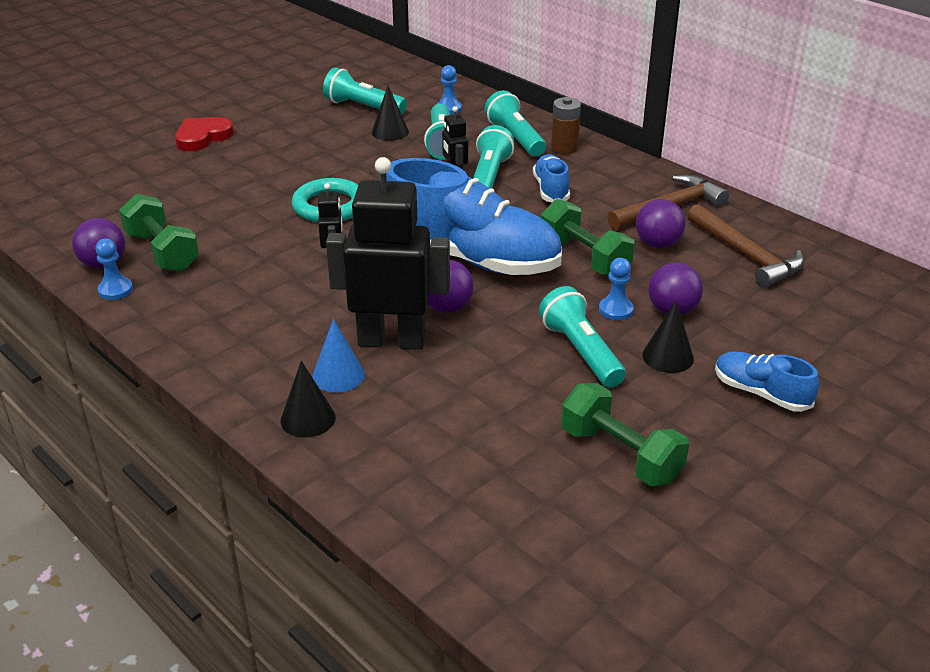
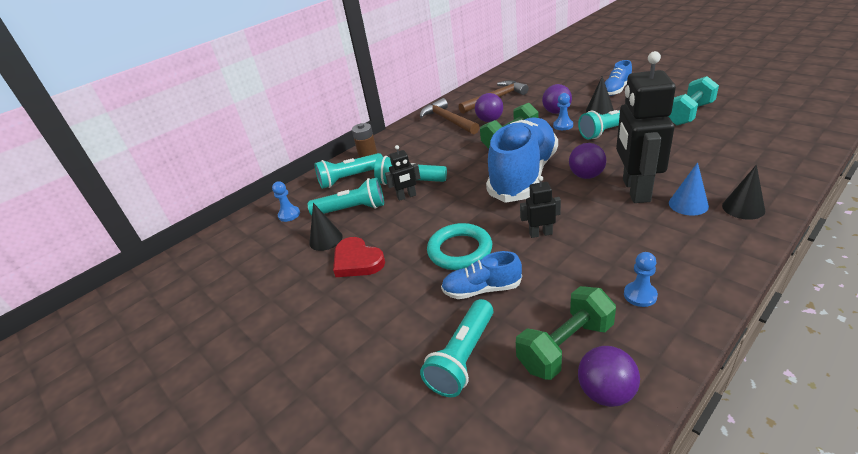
camera: 85 degrees left, 0 degrees up
(115, 290) = (649, 365): blue pawn -> blue pawn (640, 295)
(202, 137) = (306, 380): red heart -> red heart (357, 261)
(363, 107) = (269, 264): turquoise flashlight -> turquoise flashlight (462, 357)
(551, 189) = (427, 157): blue shoe -> blue shoe (482, 289)
(620, 455) = (689, 114): green dumbbell -> turquoise dumbbell

